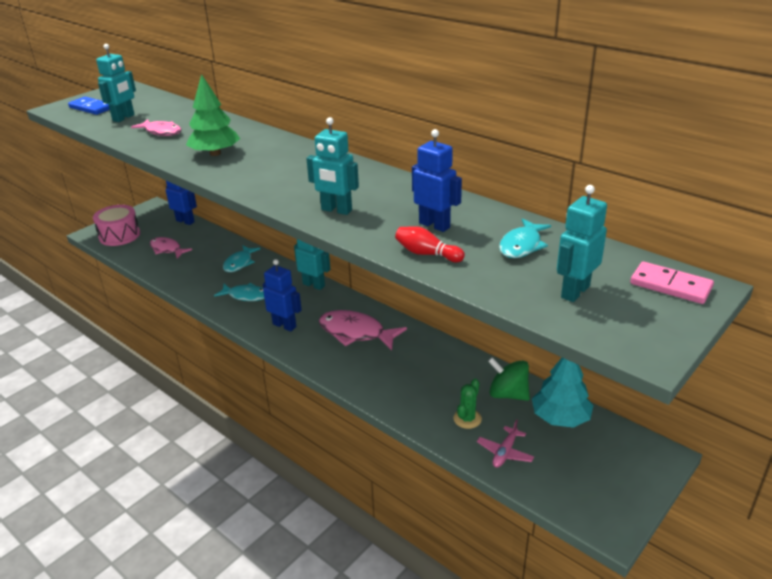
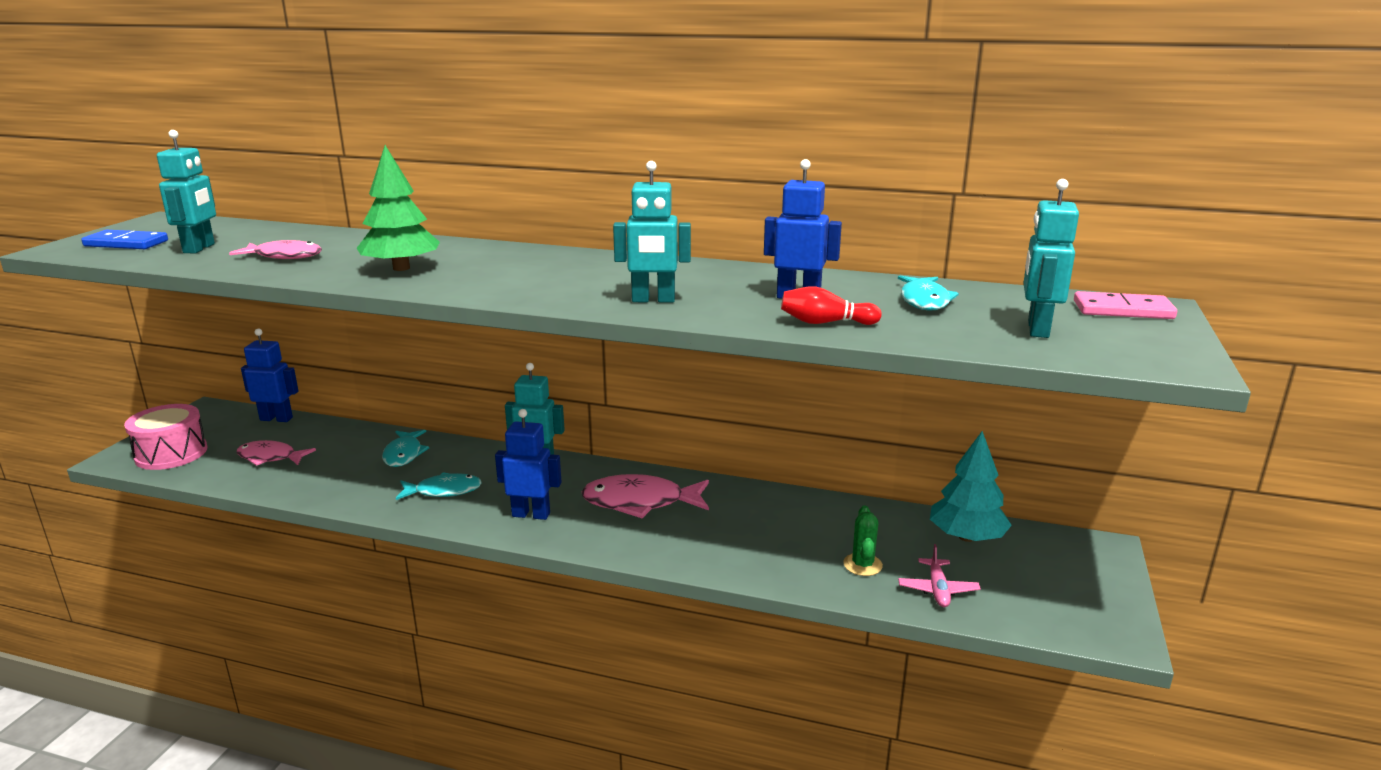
camera: 25 degrees left, 10 degrees down
(508, 394) = (887, 527): green spinning top -> none

